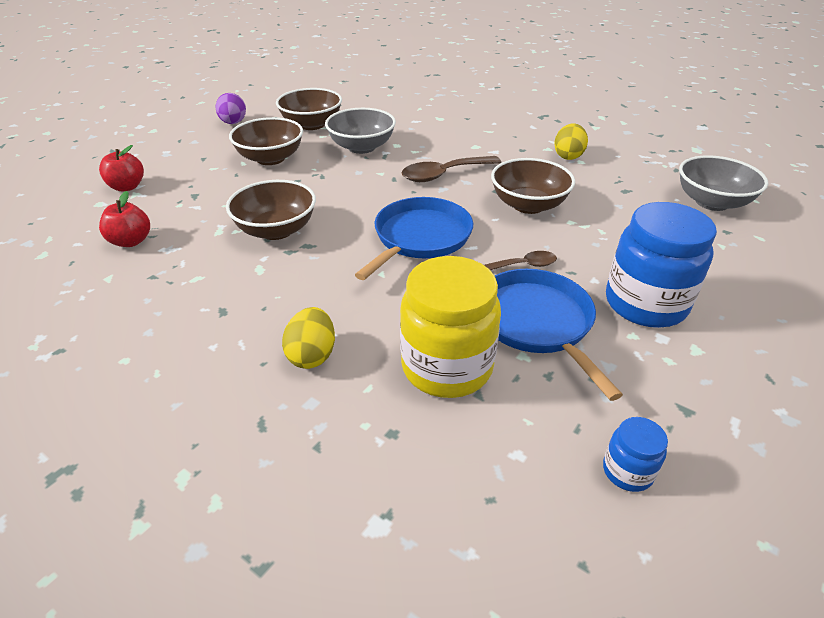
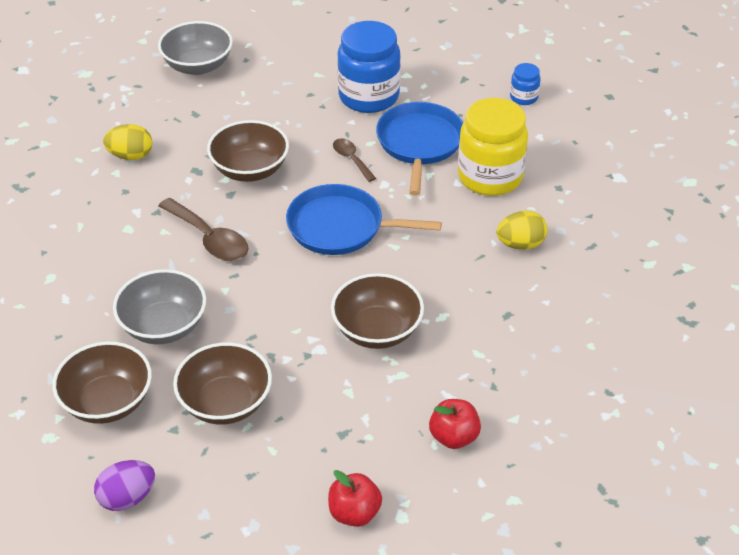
camera: 110 degrees left, 5 degrees up
(536, 322) = (419, 143): blue pan -> blue pan turned 135 degrees clockwise

